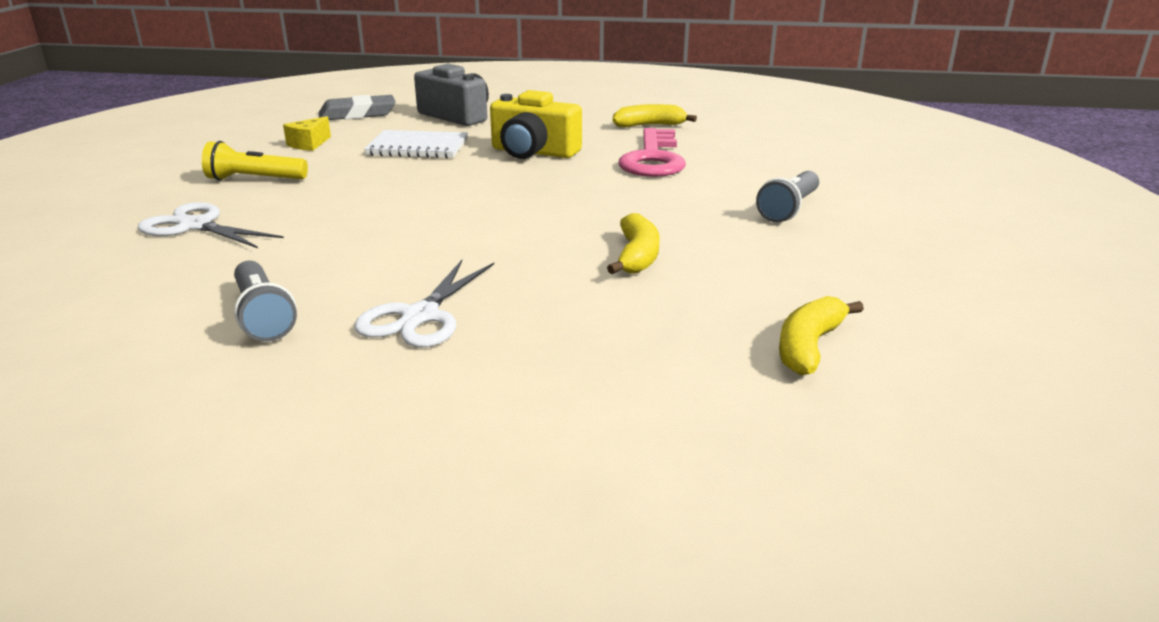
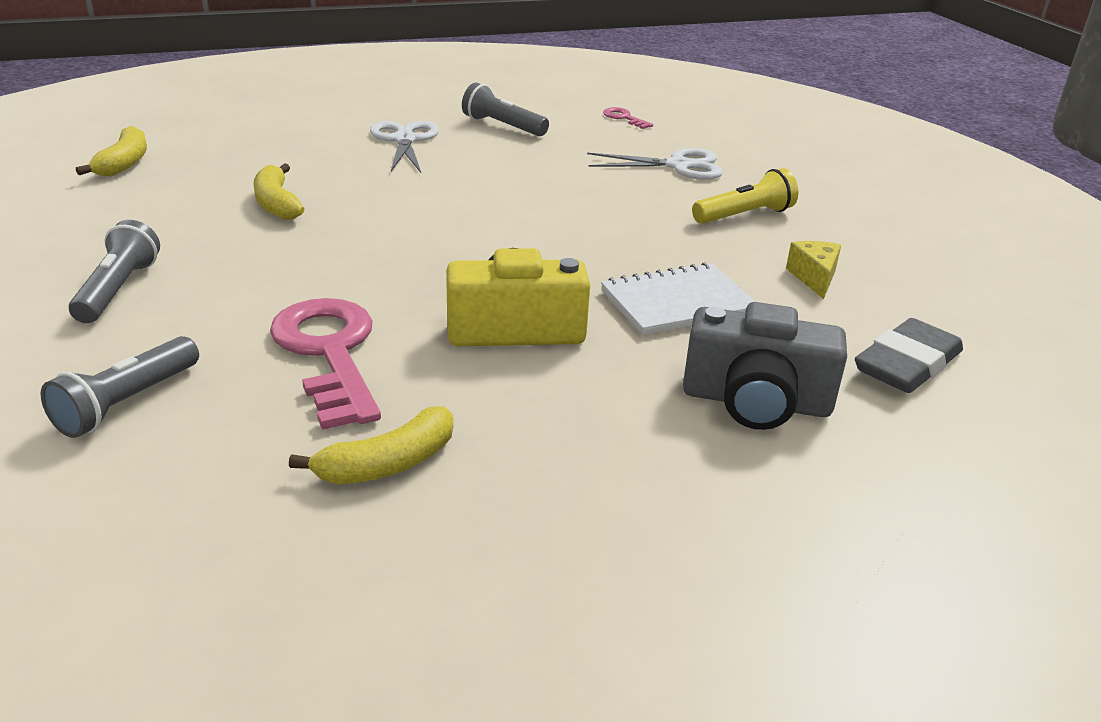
camera: 150 degrees right, 5 degrees up
(88, 299) = (624, 118): none -> pink key
(774, 158) = (126, 403): none -> grey flashlight

